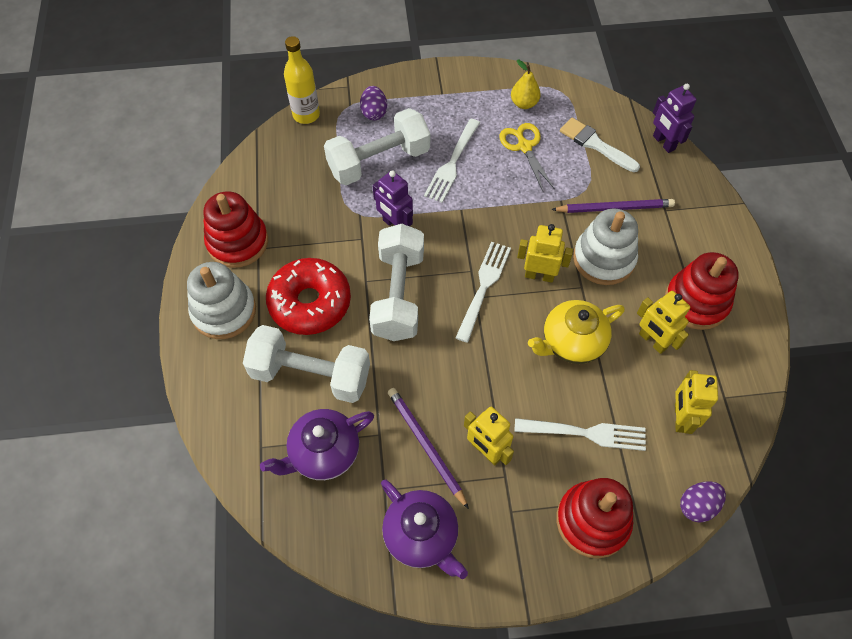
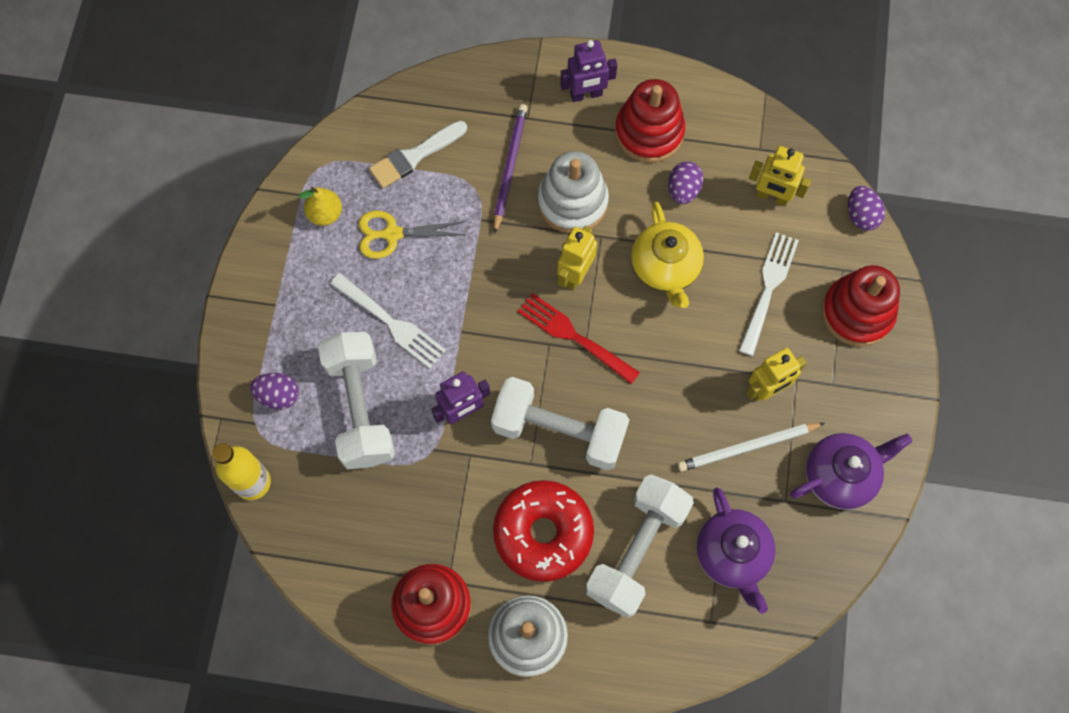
camera: 75 degrees left, 10 degrees up
(426, 446) = (747, 447): purple pencil -> white pencil
(483, 288) = (575, 337): white fork -> red fork
(652, 341) = (683, 190): yellow robot -> purple egg
(663, 143) = (435, 84): purple robot -> purple robot (586, 94)

